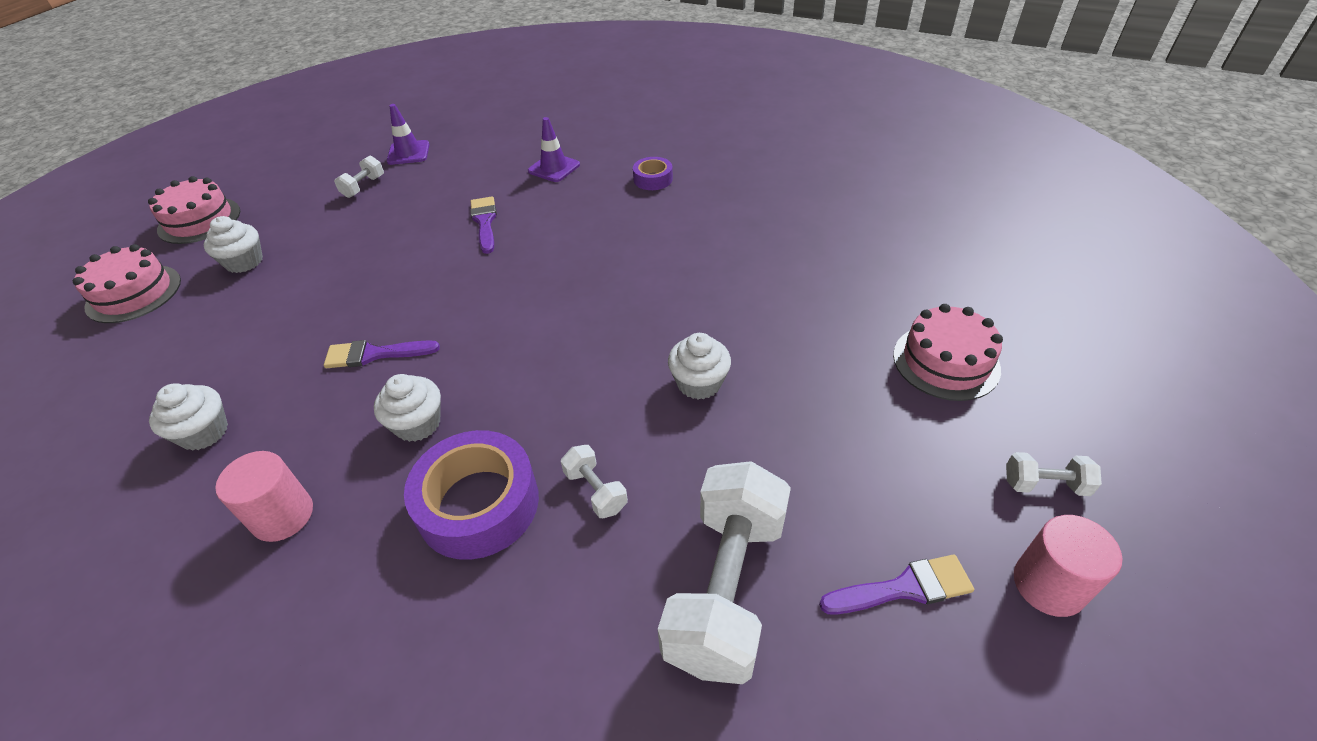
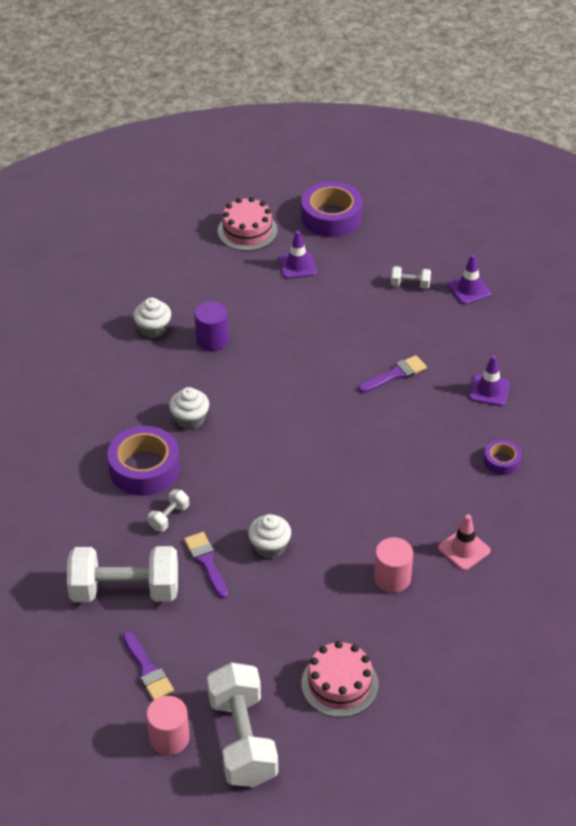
camera: 70 degrees right, 0 degrees up
(199, 220) = (331, 217): pink cake -> purple tape
(244, 262) = (297, 265): white cupcake -> purple traffic cone
(283, 515) = (113, 390): pink cylinder -> pink cylinder (392, 578)
(289, 368) = (212, 340): none -> purple cylinder
(374, 354) = (237, 374): purple brush -> purple brush (206, 562)
(762, 225) = (464, 549): none -> pink traffic cone
(1044, 484) = (243, 739): white dumbbell -> white dumbbell, size x2.29

